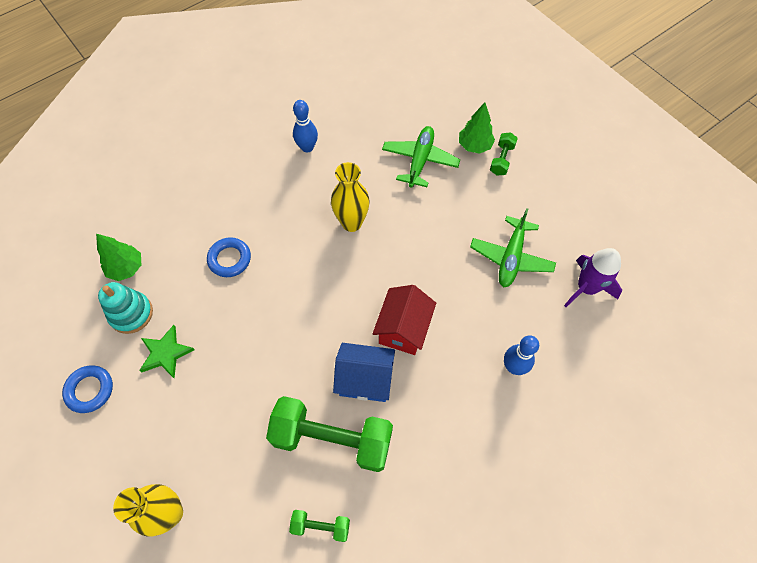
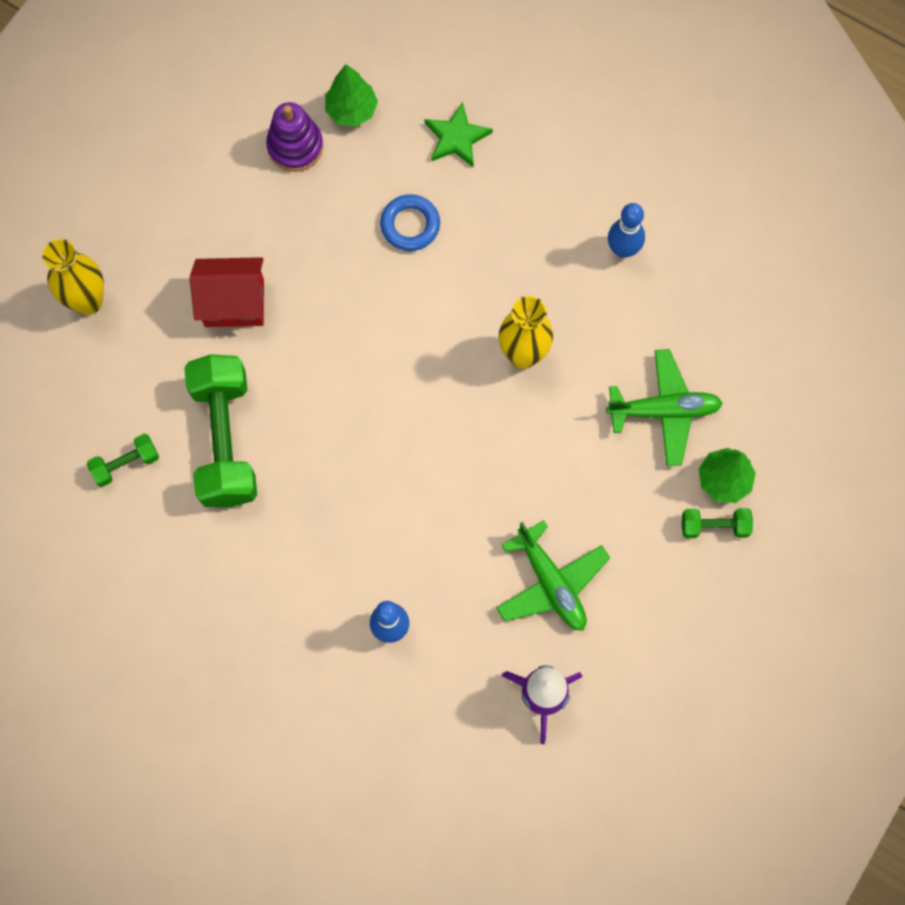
camera: 70 degrees right, 10 degrees up
(90, 390) = (189, 150): blue ring -> none
(131, 313) = (295, 146): turquoise stacking toy -> purple stacking toy
(166, 353) = (261, 209): green star -> green star (457, 138)
(321, 526) = (126, 464): green dumbbell -> green dumbbell turned 75 degrees clockwise
(365, 380) = (309, 451): blue house -> none
(403, 329) = (392, 474): red house -> red house (234, 303)
(511, 257) = (551, 583): green plane -> green plane turned 120 degrees counterclockwise

